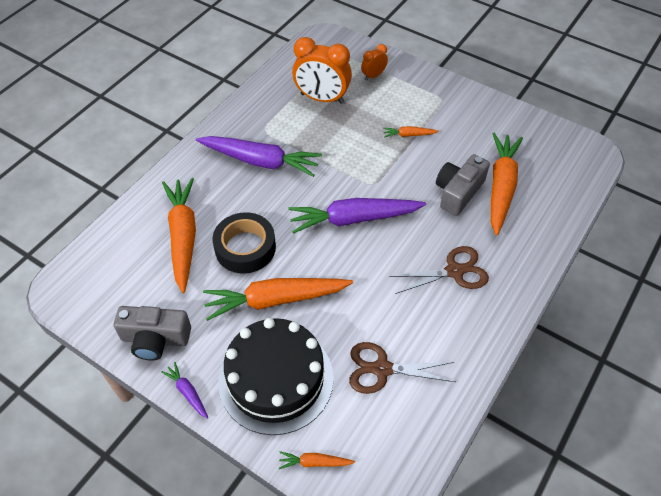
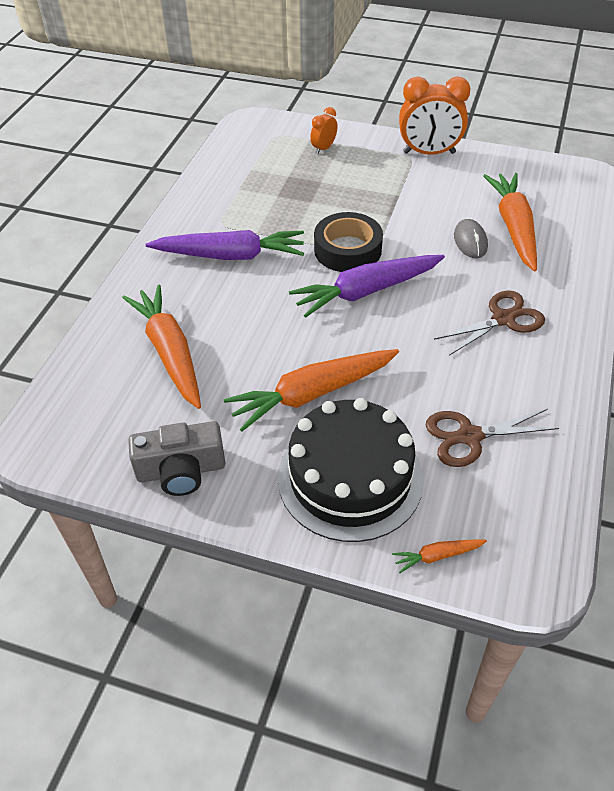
camera: 15 degrees left, 5 degrees down
(187, 392) = (247, 519): purple carrot -> none
(245, 248) = (251, 347): black tape -> black tape (347, 250)
(322, 98) = (275, 180): orange clock -> orange clock (429, 153)
(409, 135) = (389, 197): orange carrot -> none
(458, 192) = (470, 241): grey camera -> grey mouse

